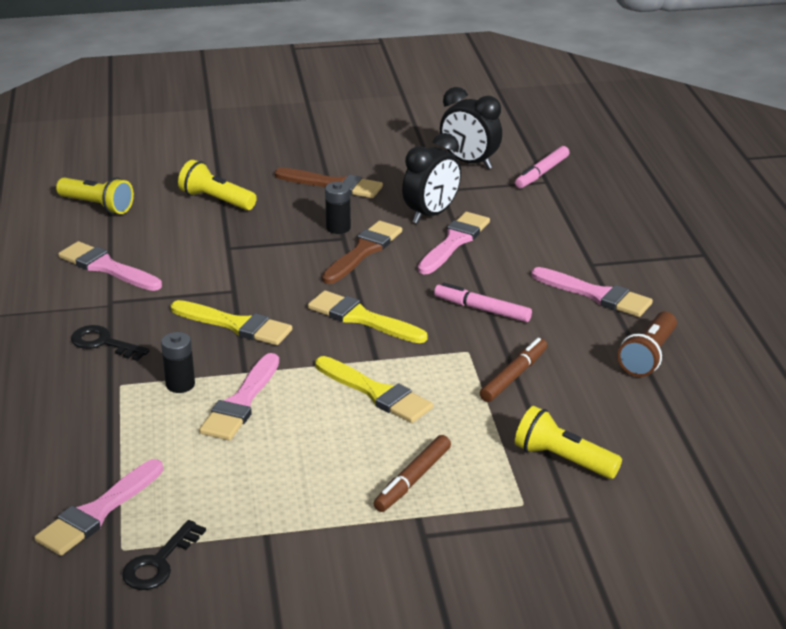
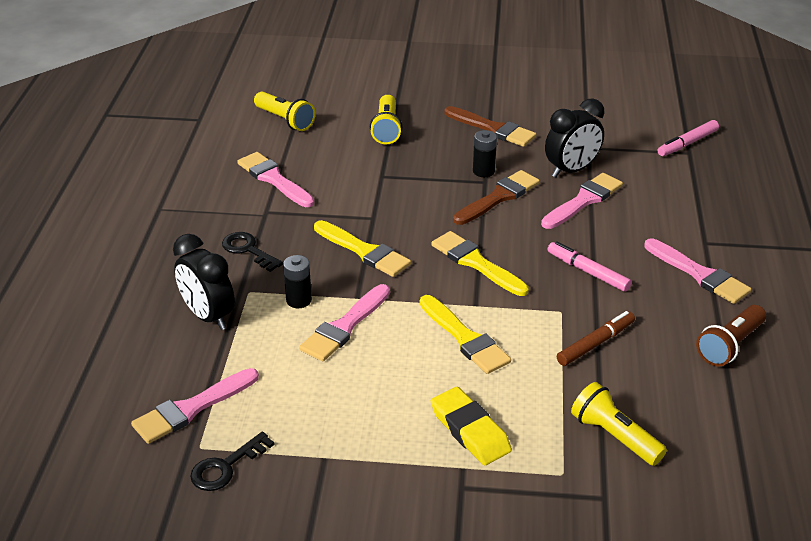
camera: 15 degrees right, 5 degrees up
(216, 200) = (386, 129): yellow flashlight -> yellow flashlight turned 135 degrees counterclockwise
(413, 480) = (470, 430): brown marker -> yellow eraser
(469, 163) = (623, 124): black clock -> black clock (208, 316)

